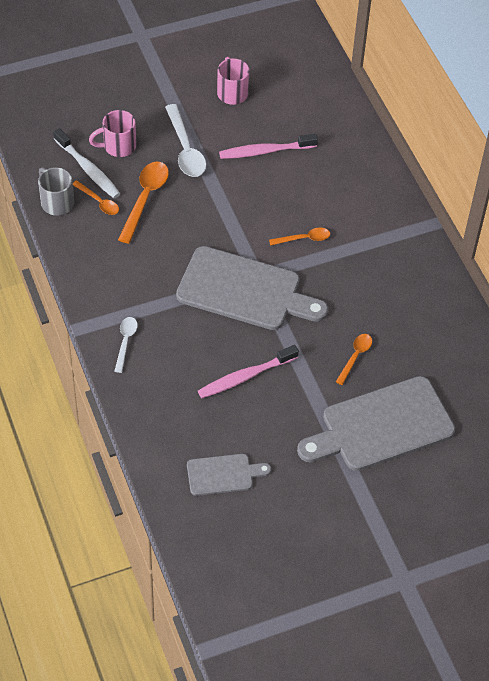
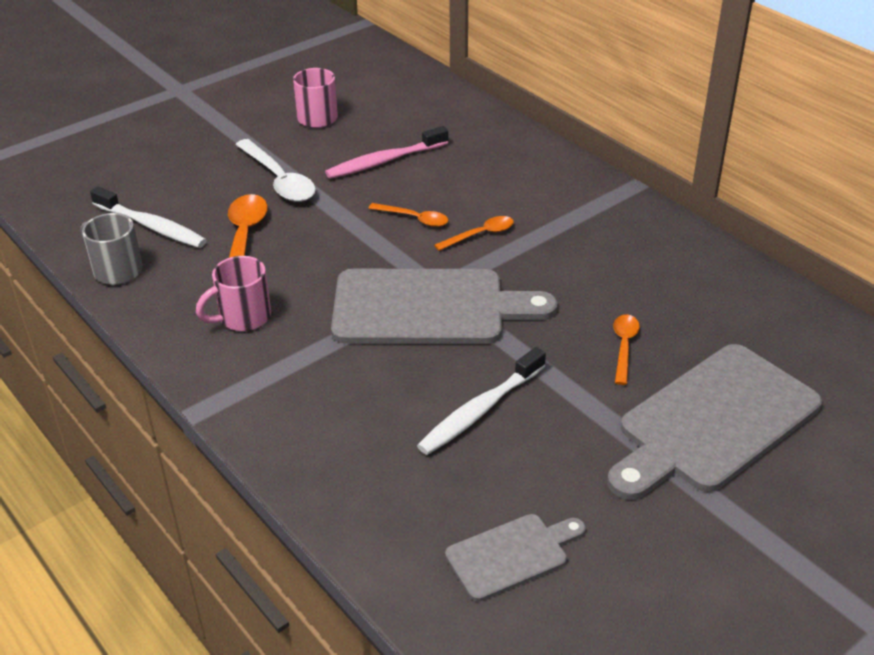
camera: 15 degrees left, 15 degrees down
(98, 202) = (178, 257): orange spoon -> orange spoon (414, 219)
(118, 146) = (186, 195): pink mug -> pink mug (243, 317)
(125, 342) = (277, 411): white spoon -> none
(245, 377) = (480, 410): pink toothbrush -> white toothbrush

